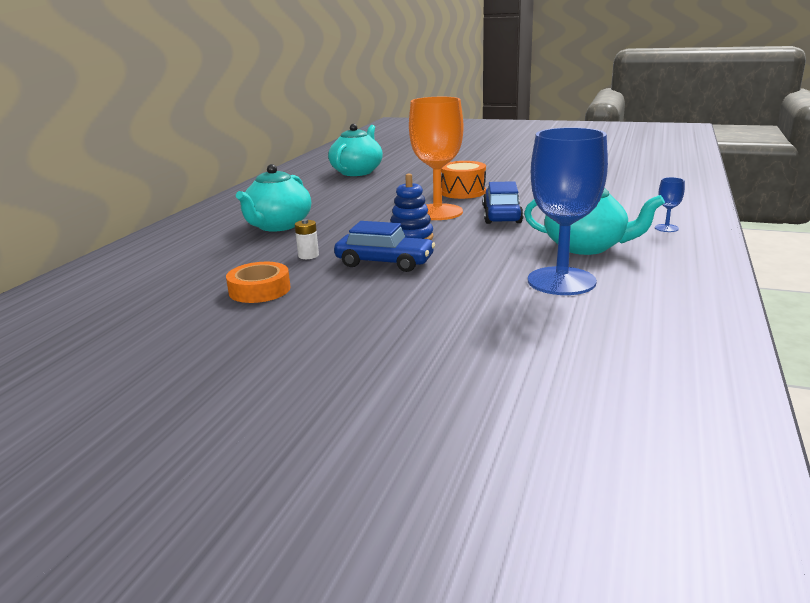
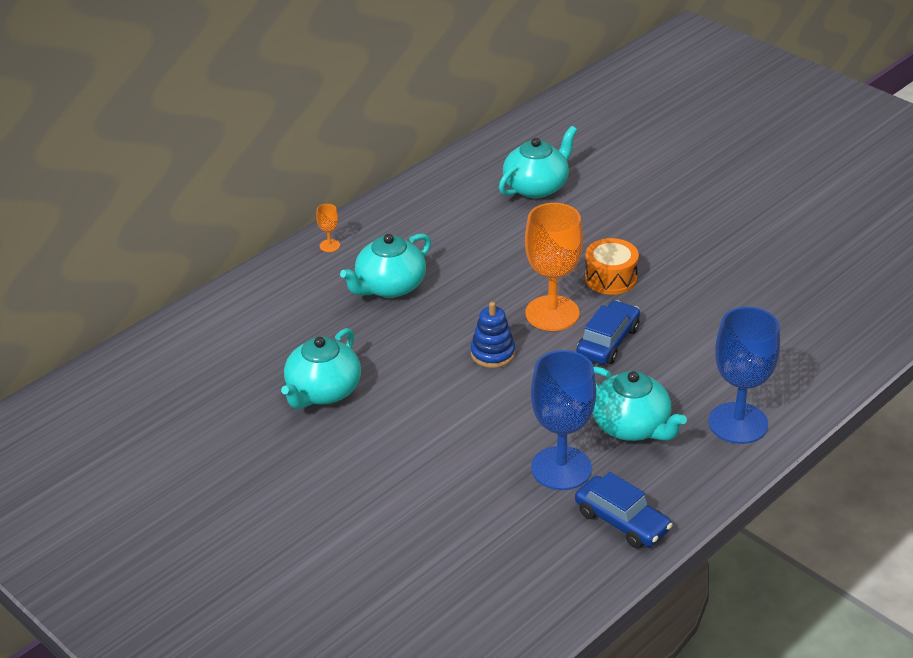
camera: 25 degrees right, 15 degrees up
(202, 218) = (329, 246): none -> orange goblet
(259, 290) = (323, 391): orange tape -> turquoise teapot
(308, 256) = (387, 352): white battery -> none
(384, 262) = (442, 387): blue car -> blue car (622, 521)
(666, 228) = (738, 423): blue goblet -> blue goblet, size x2.47

